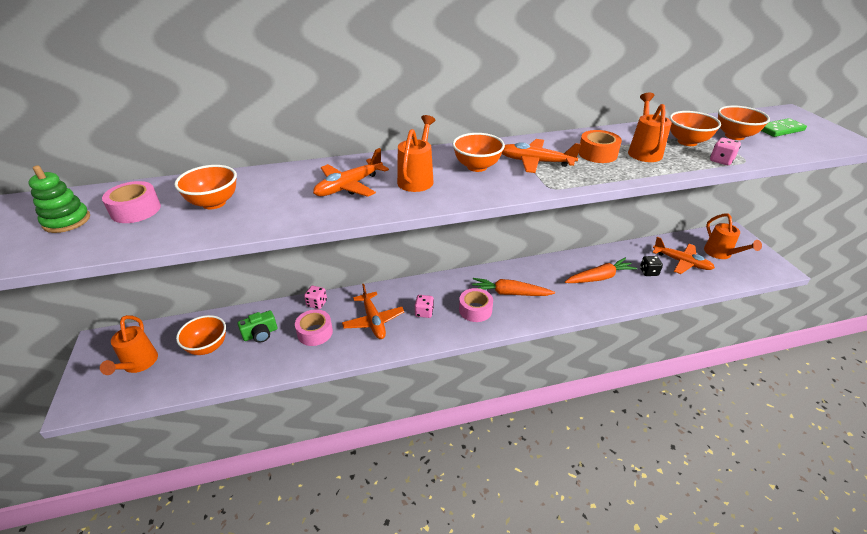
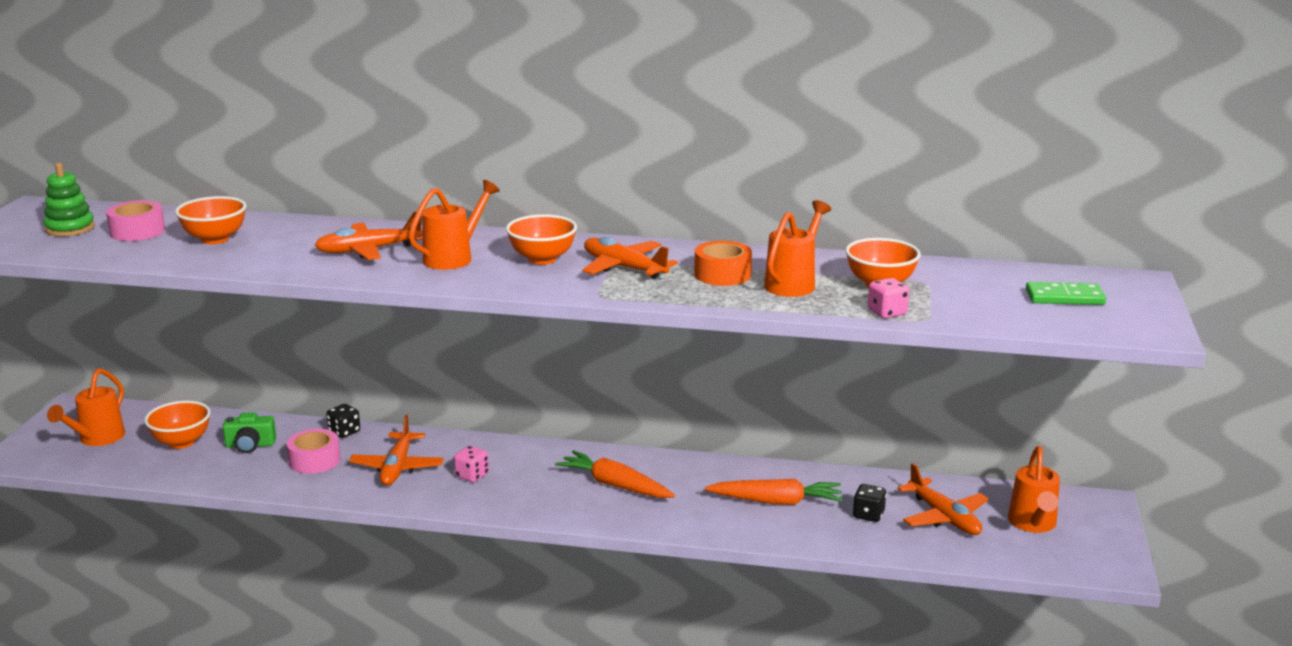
camera: 25 degrees right, 15 degrees down
(317, 303) = (344, 432): pink dice -> black dice
(475, 310) = (544, 490): pink tape -> none
(734, 136) = (970, 291): orange bowl -> none

